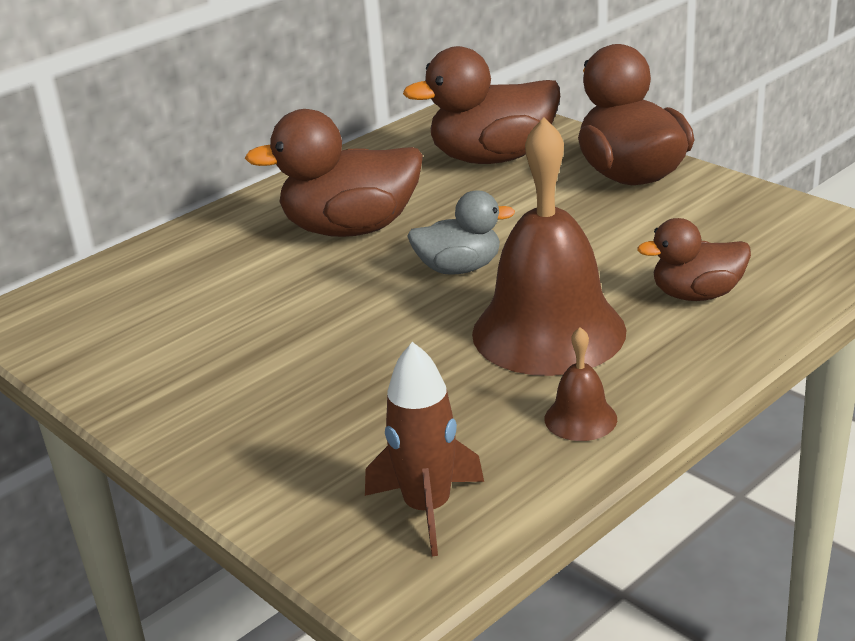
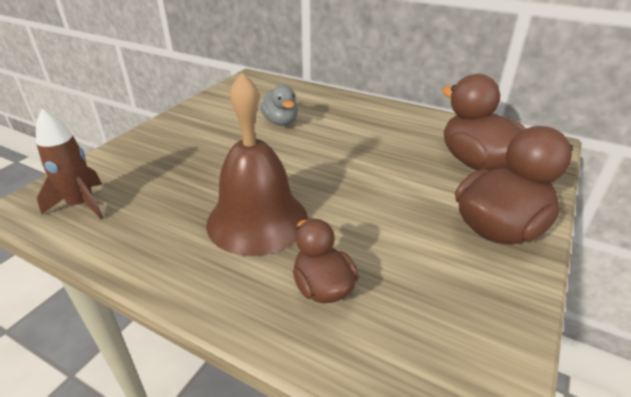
camera: 70 degrees right, 5 degrees up
(351, 229) = (356, 133): brown duck -> none
(459, 268) = (325, 174): grey duck -> grey duck (280, 122)
(580, 418) = (157, 247): brown bell -> none

